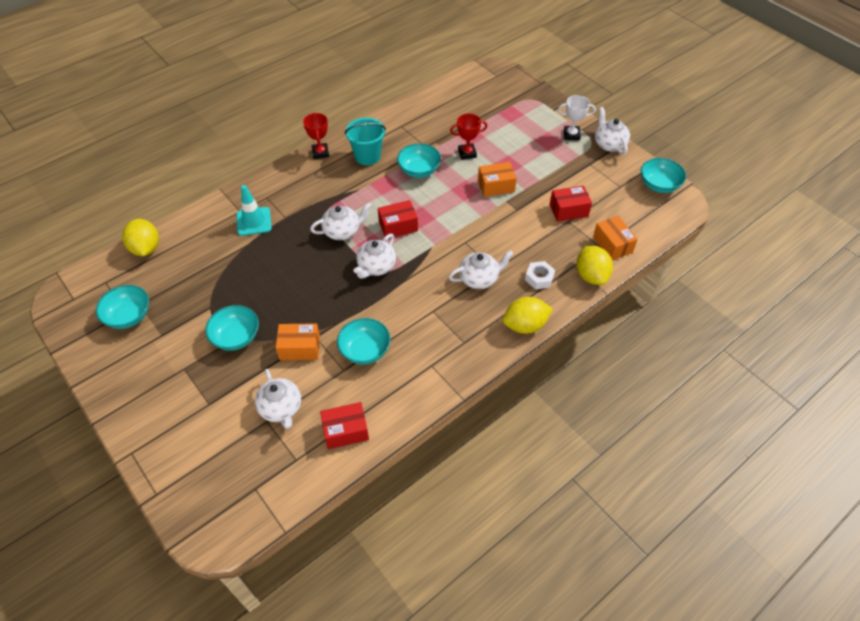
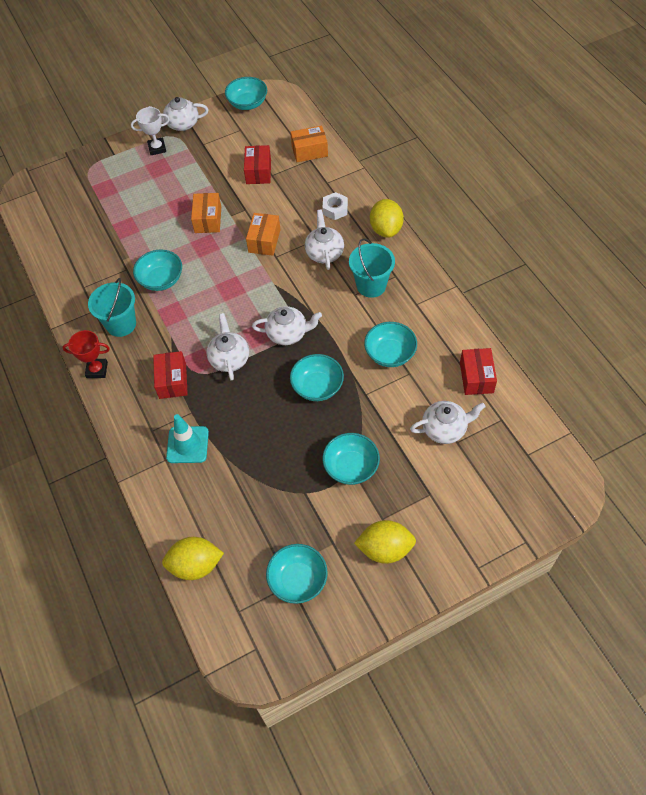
camera: 75 degrees left, 5 degrees up
(300, 348) = (376, 409): orange box -> orange box (264, 241)
(320, 298) = (317, 386): none -> turquoise bowl
(376, 267) = (288, 333): white teapot -> white teapot turned 45 degrees counterclockwise
(398, 226) = (237, 308): red box -> red box (172, 381)
(447, 323) = (371, 285): none -> turquoise bucket
(467, 153) = (151, 235): red trophy -> none
(571, 135) = (157, 148): white trophy -> white trophy turned 60 degrees clockwise
(591, 275) = (341, 173): yellow lemon -> yellow lemon (385, 549)

